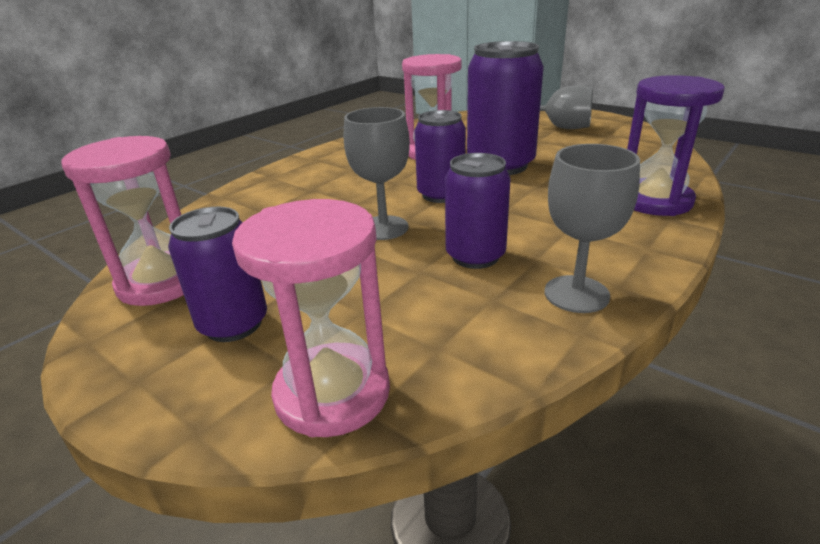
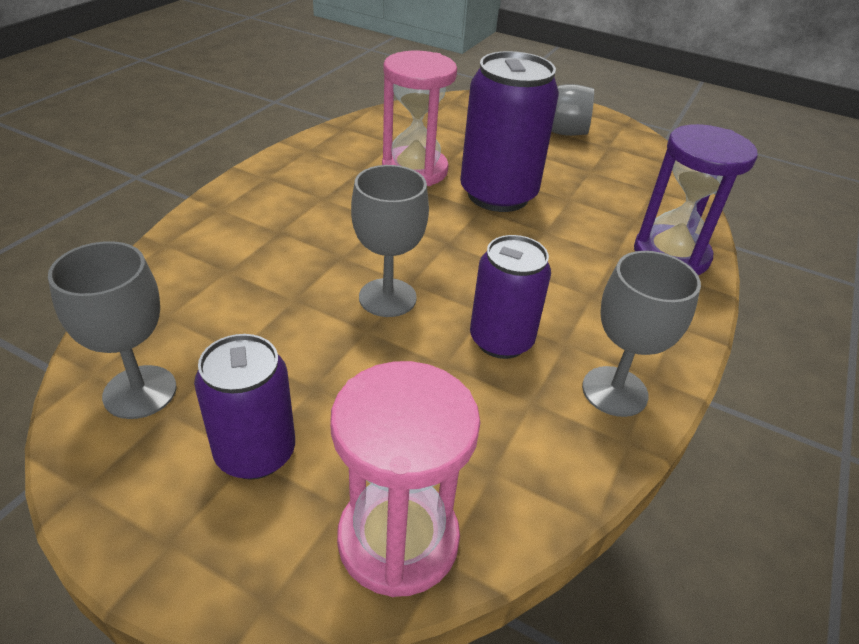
camera: 15 degrees left, 10 degrees up
(162, 282) = (140, 392): pink hourglass -> grey goblet
(441, 195) = (440, 243): purple can -> none

